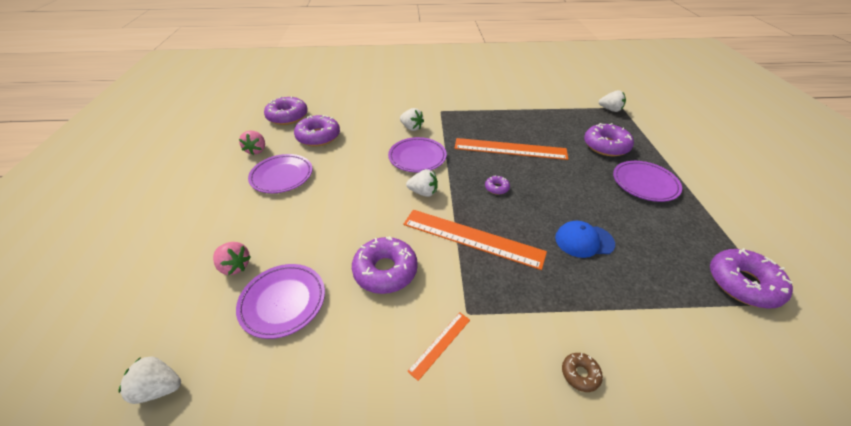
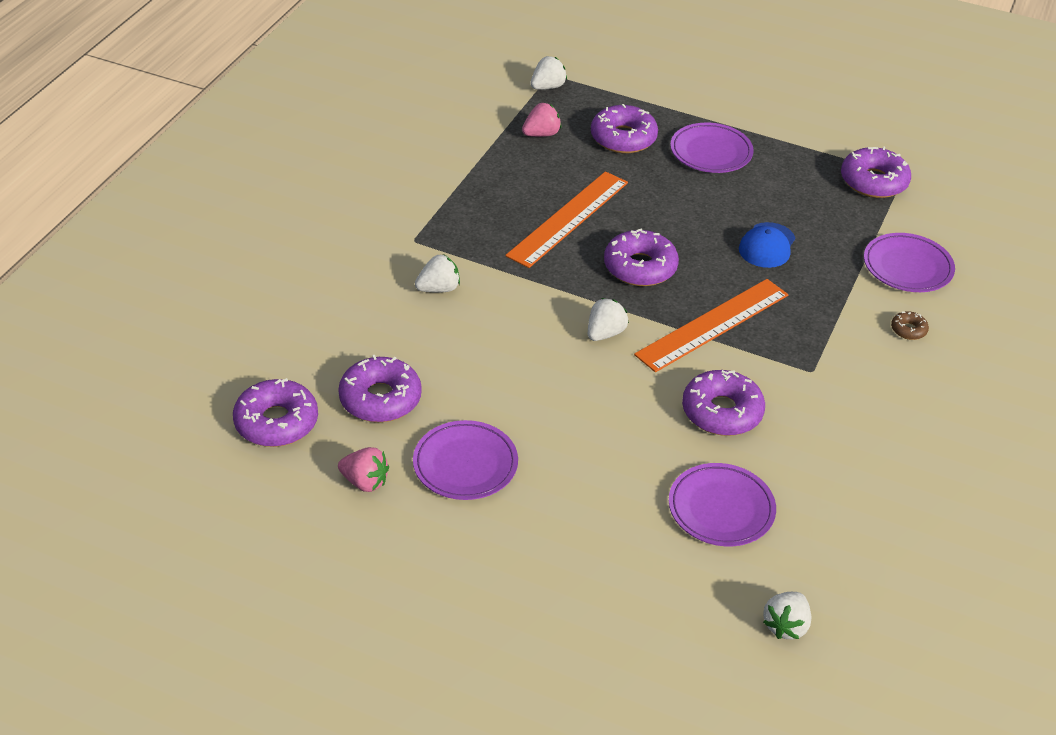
camera: 65 degrees left, 0 degrees up
(235, 266) = (636, 544): pink strawberry -> pink strawberry (541, 134)
(417, 157) = (522, 311): purple plate -> purple plate (907, 267)
(440, 344) = (837, 404): orange ruler -> none
(496, 188) = (640, 267): purple donut -> purple donut, size x2.10

